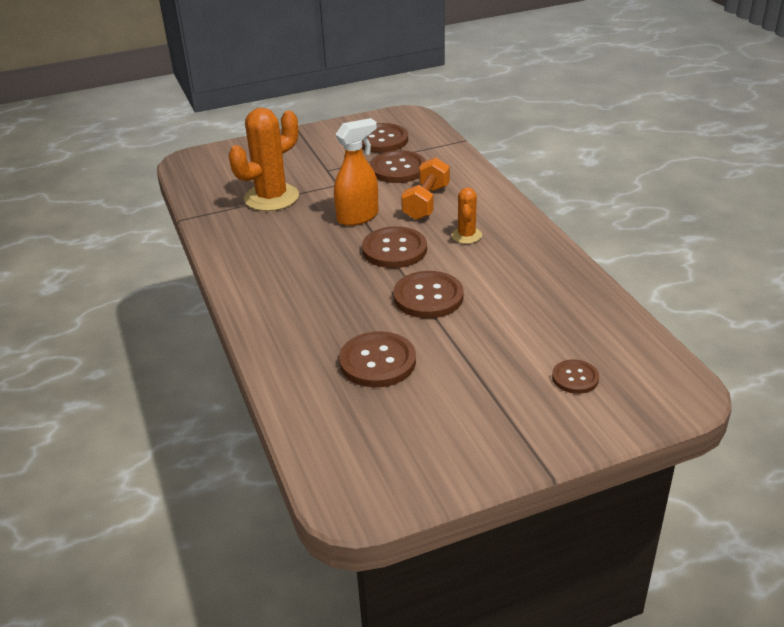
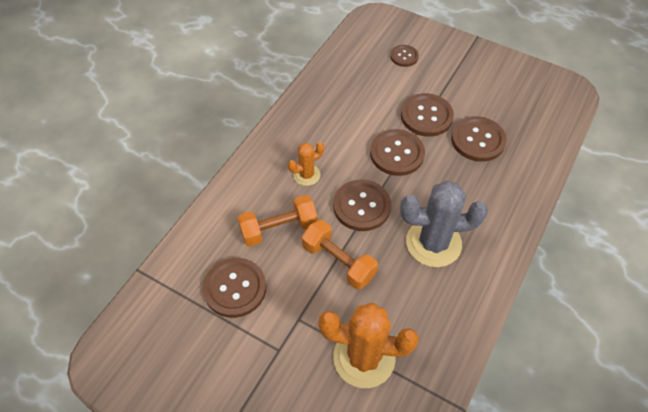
camera: 130 degrees left, 20 degrees up
(307, 269) = (433, 243): none -> grey cactus
(358, 217) = (338, 262): orange spray bottle -> orange dumbbell
(381, 140) = (182, 346): brown button -> brown button (426, 116)

